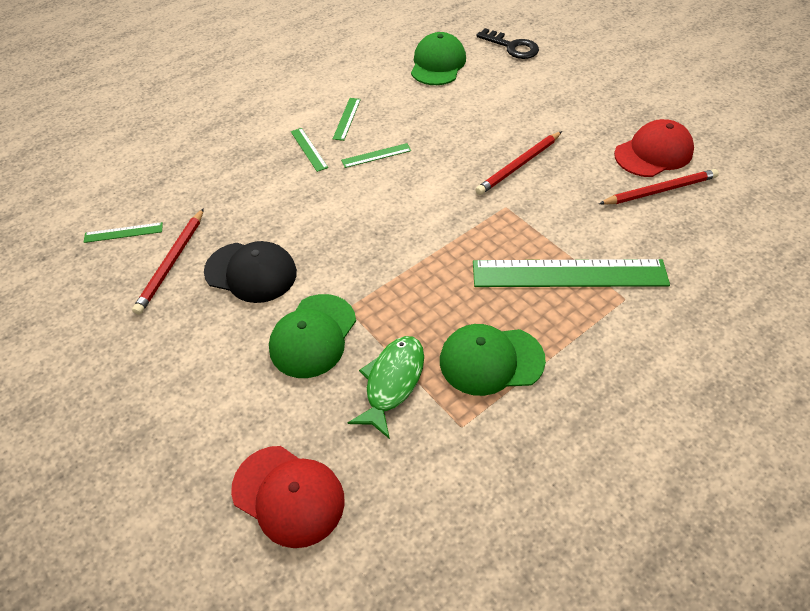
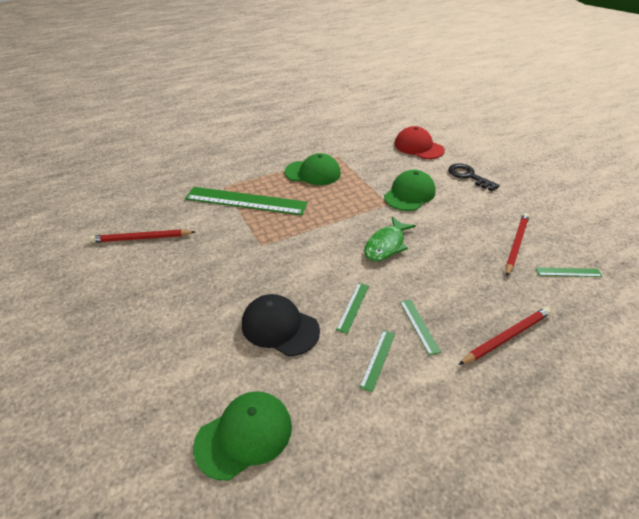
camera: 170 degrees left, 10 degrees down
(251, 272) = (454, 230): black cap -> black cap (279, 327)
(376, 155) = (353, 307): green ruler -> green ruler turned 60 degrees counterclockwise
(392, 382) = (367, 172): green fish -> green fish (386, 245)
(438, 64) = (244, 435): green cap -> green cap turned 150 degrees counterclockwise
(512, 47) = (127, 450): black key -> black key (468, 176)
(519, 165) = (231, 275): red pencil -> red pencil (506, 337)
(653, 153) = (114, 267): red cap -> none

